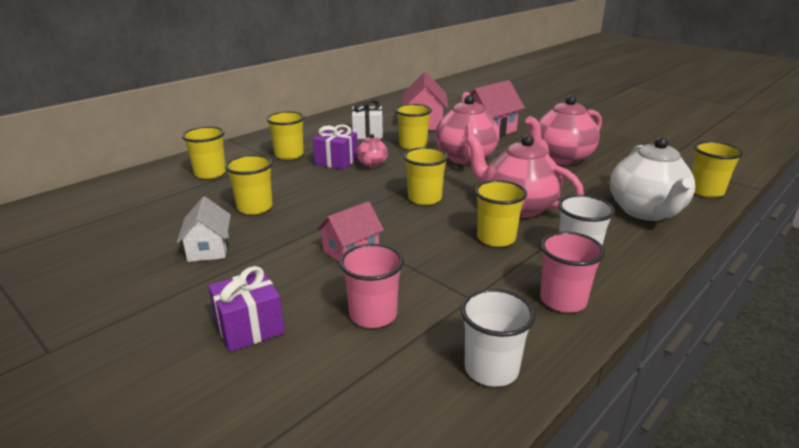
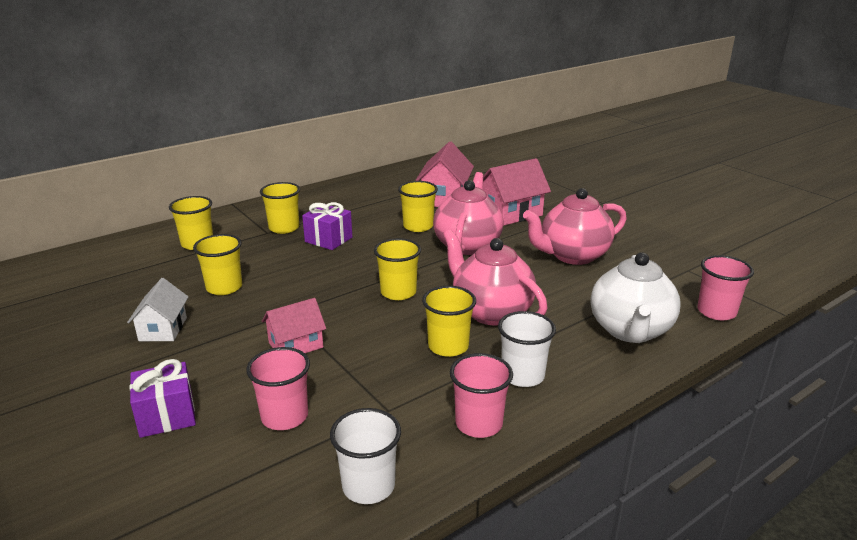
camera: 10 degrees right, 0 degrees up
(367, 134) = (377, 208): white gift -> none
(372, 164) = (363, 246): pink teapot -> none
(706, 191) = (716, 312): yellow cup -> pink cup

